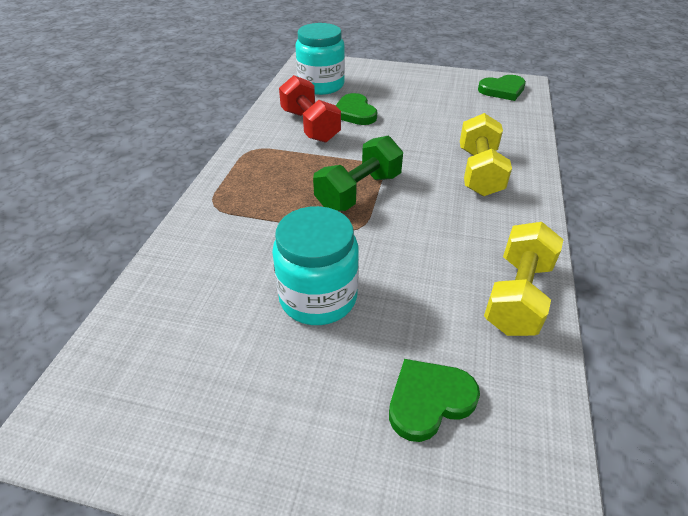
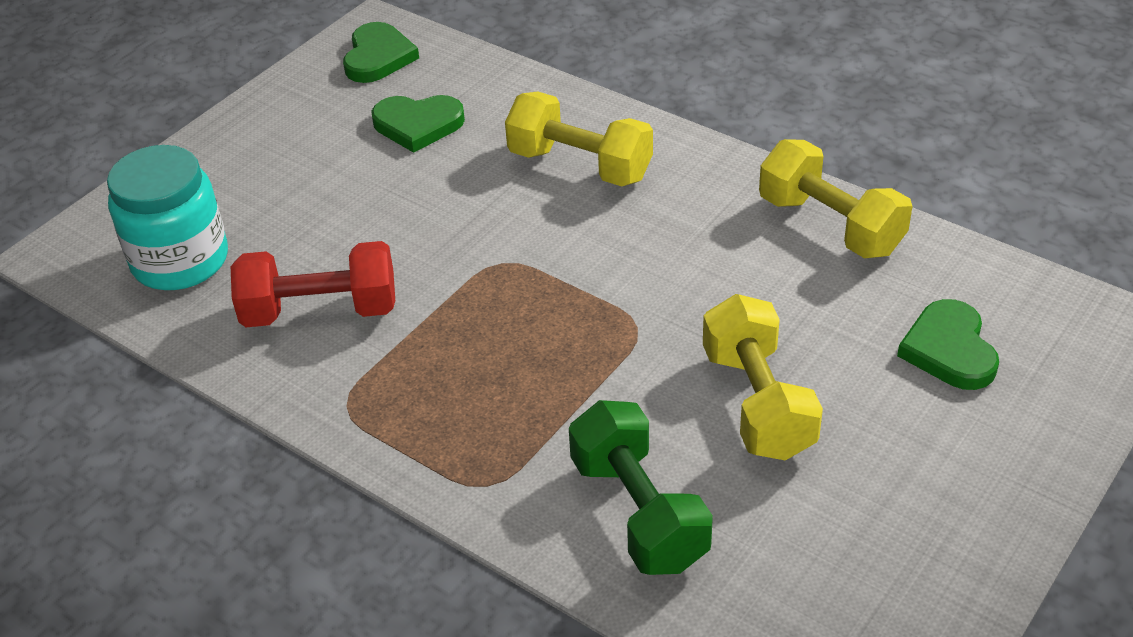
camera: 65 degrees left, 0 degrees up
(318, 297) = (757, 403): turquoise jar -> yellow dumbbell
(354, 113) = (318, 243): green heart -> green heart (418, 125)
(358, 192) = (553, 302): green dumbbell -> green dumbbell (638, 512)

